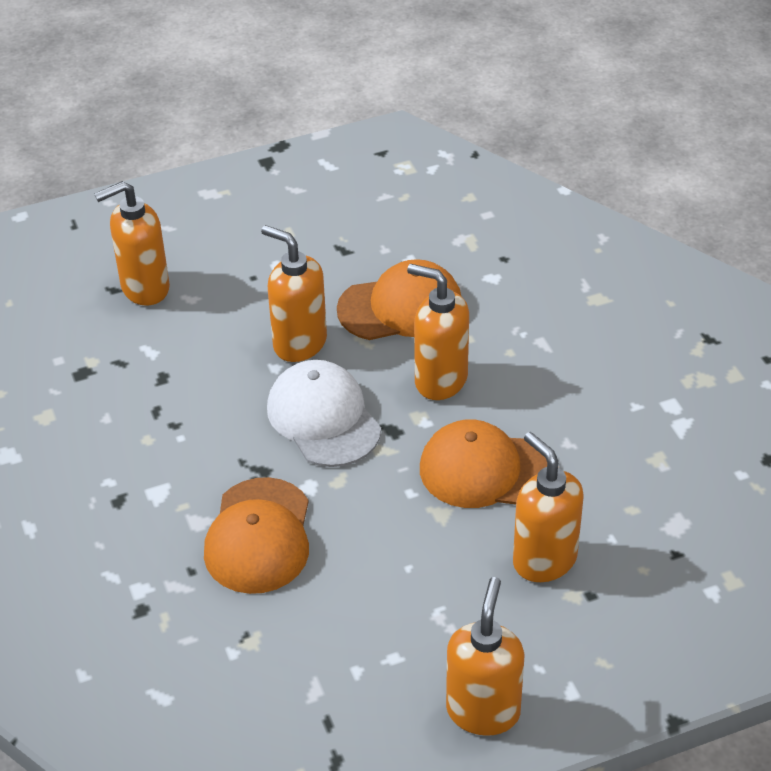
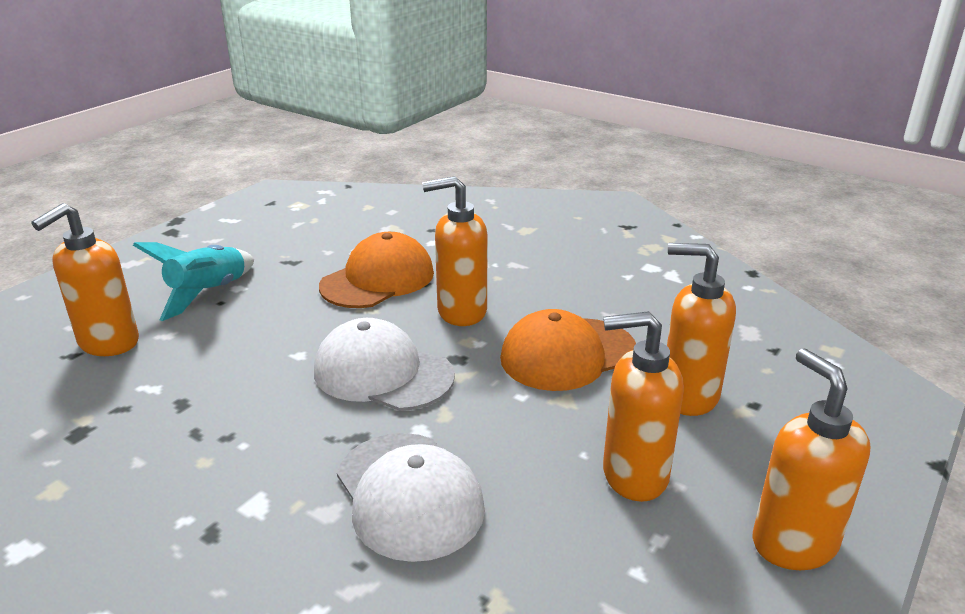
camera: 35 degrees left, 15 degrees down
(249, 262) = (208, 294): none -> turquoise rocket
(259, 536) = (409, 495): orange cap -> white cap
(299, 343) = (307, 330): orange soap dispenser -> orange soap dispenser (634, 475)

